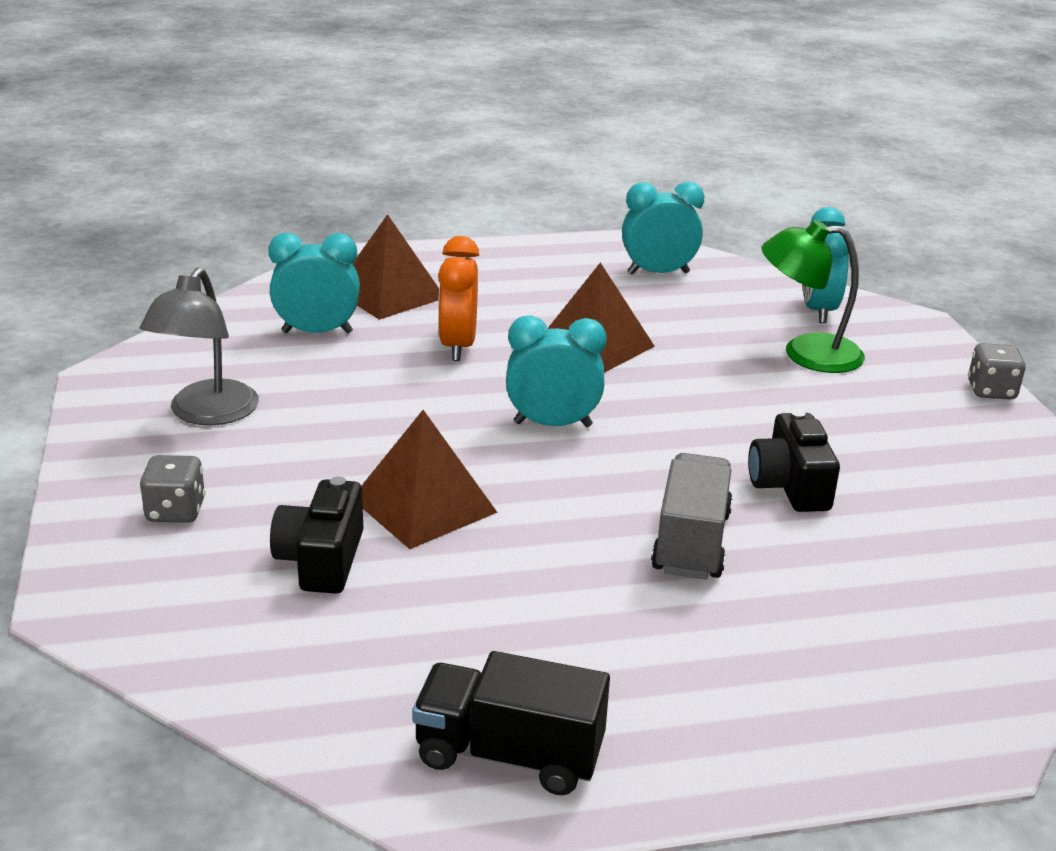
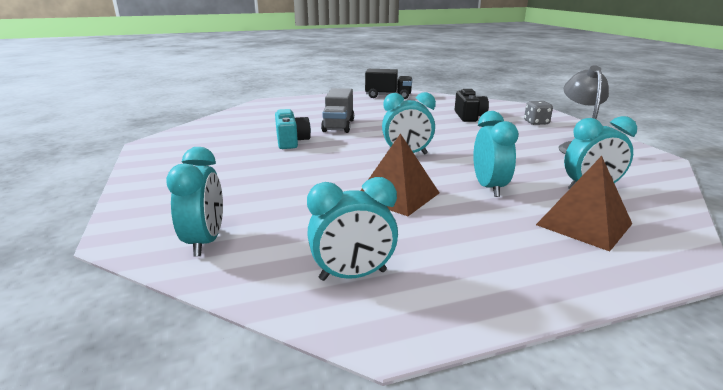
camera: 175 degrees right, 5 degrees down
(423, 505) = (446, 128): brown pyramid -> none
(458, 346) = (489, 187): orange clock -> turquoise clock
(789, 485) = (291, 141): black camera -> turquoise camera
(806, 353) = (243, 201): green lamp -> none
(991, 391) = (132, 186): grey dice -> none

